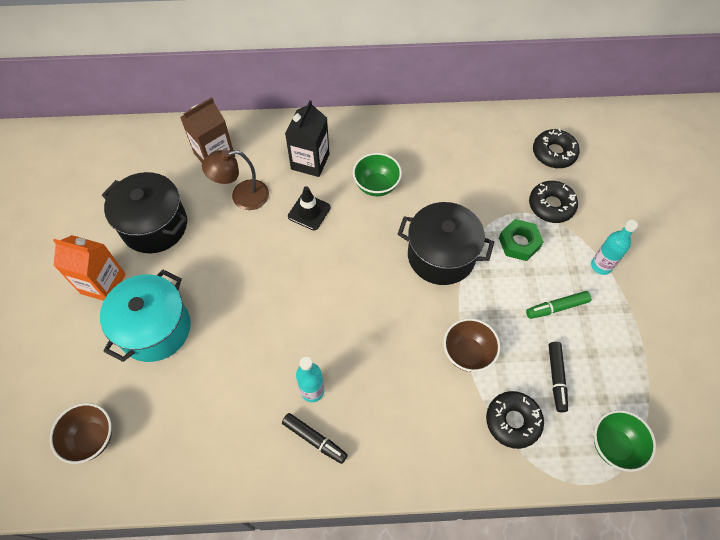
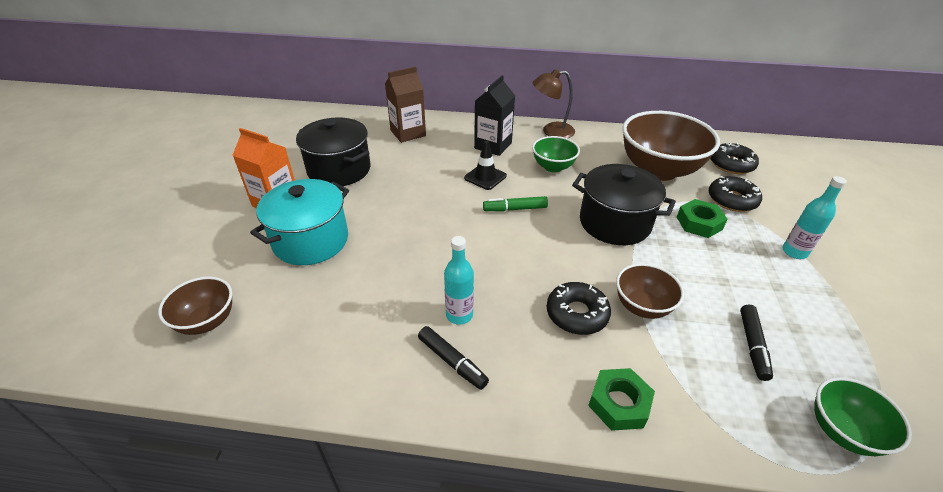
camera: 10 degrees right, 20 degrees down
(242, 197) = (425, 160): brown lamp -> brown lamp (551, 131)
(451, 453) = (619, 403): none -> green nut
(482, 173) = (658, 170): none -> brown bowl
(513, 421) = (699, 381): black donut -> black donut (577, 314)
(556, 307) = (746, 280): green marker -> green marker (515, 209)

